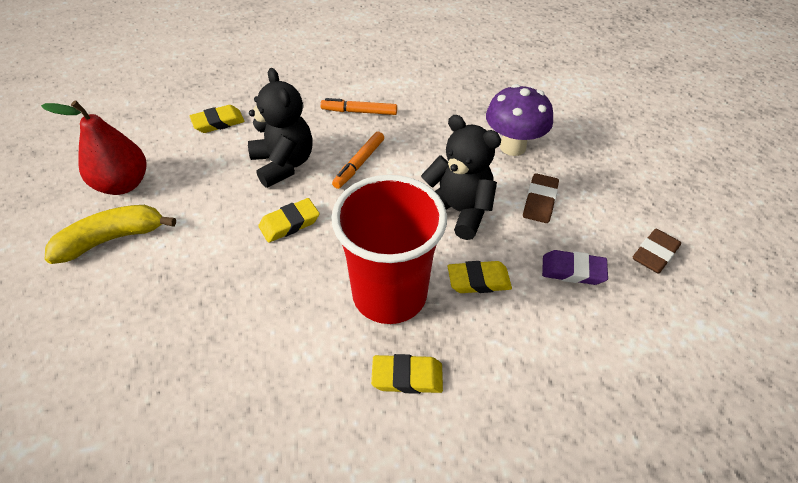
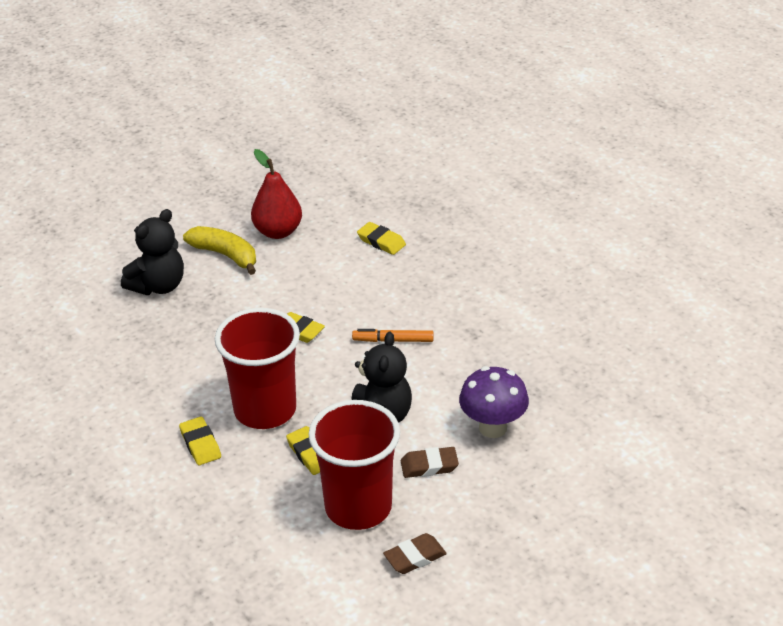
camera: 65 degrees right, 10 degrees down
(283, 164) = (360, 299): black teddy bear -> black teddy bear (158, 286)
(359, 112) = (462, 313): orange marker -> none
(573, 270) = (358, 507): purple eraser -> red cup
(654, 254) = (415, 557): brown eraser -> brown eraser turned 45 degrees counterclockwise

